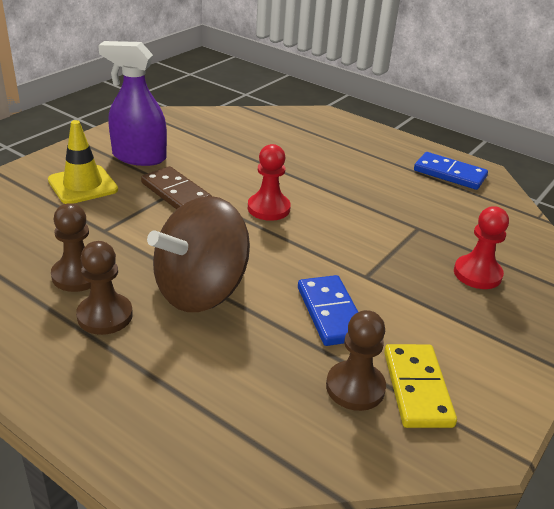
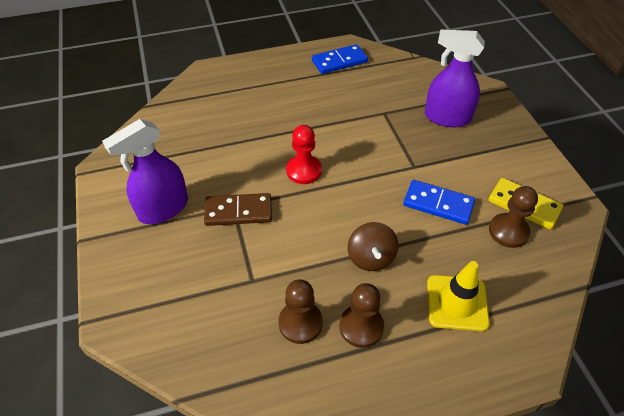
camera: 50 degrees left, 15 degrees up
(83, 185) = (173, 265): yellow traffic cone -> yellow traffic cone (457, 303)
(201, 290) = (371, 257): brown spinning top -> brown spinning top, size x0.55
(477, 274) = (447, 117): red pawn -> purple spray bottle

